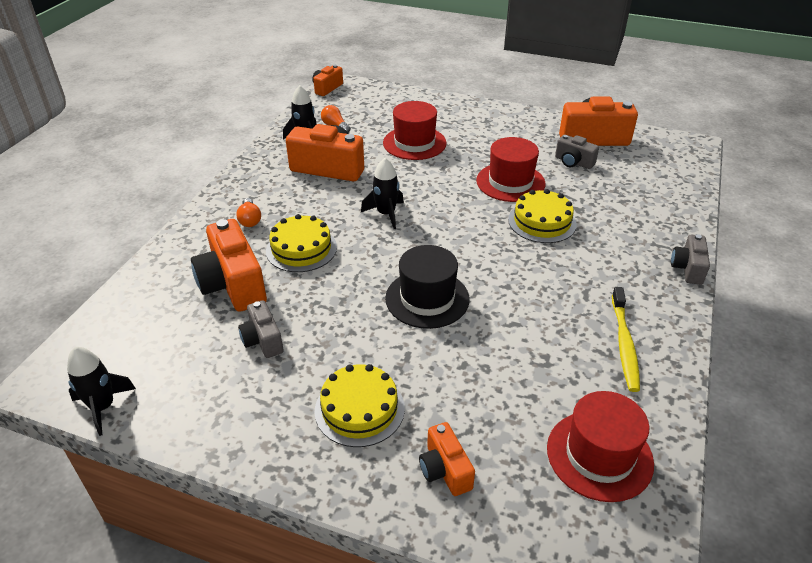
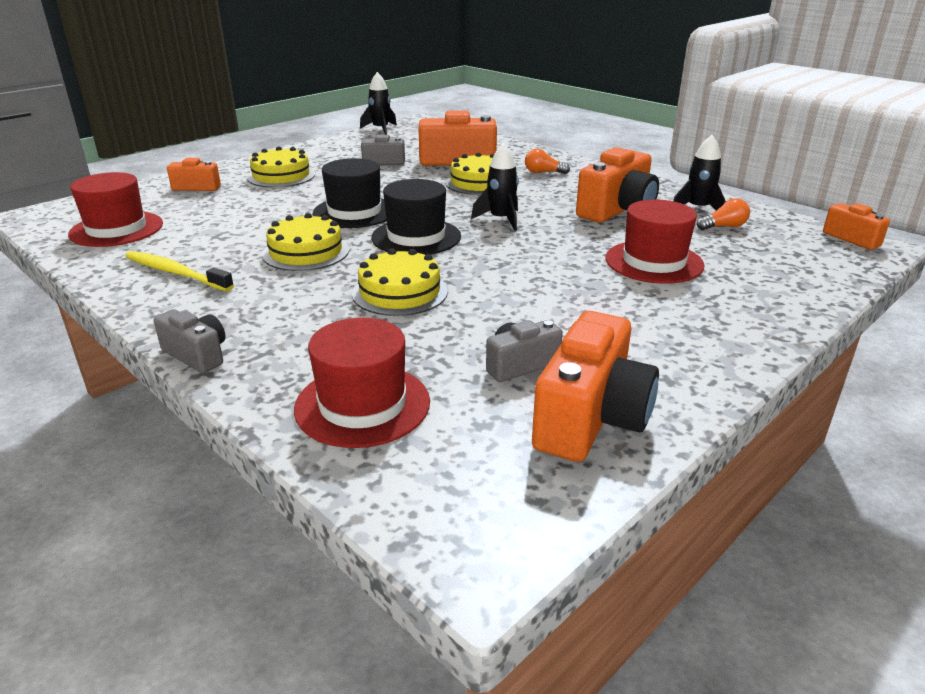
camera: 115 degrees right, 10 degrees down
(452, 244) = (416, 237): none -> black hat
(510, 182) = (505, 298): red hat -> red hat (362, 405)
(526, 290) = (306, 252): none -> yellow cake

